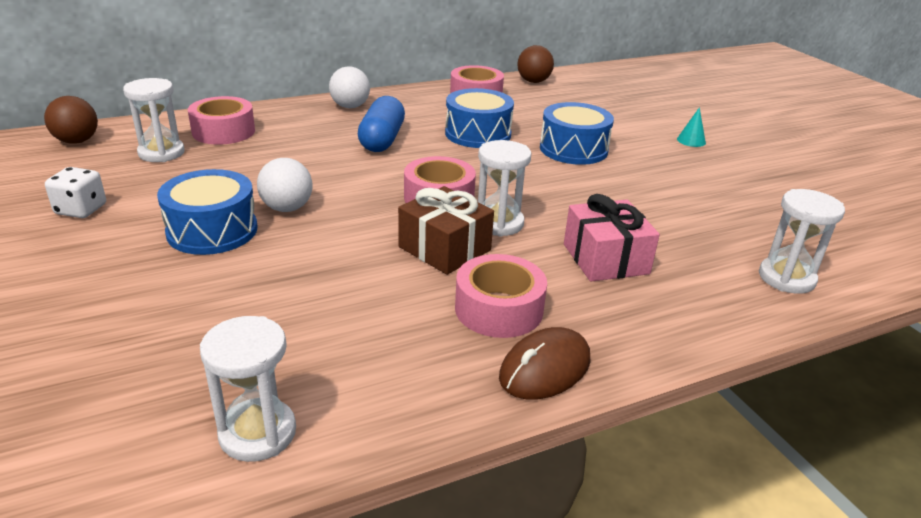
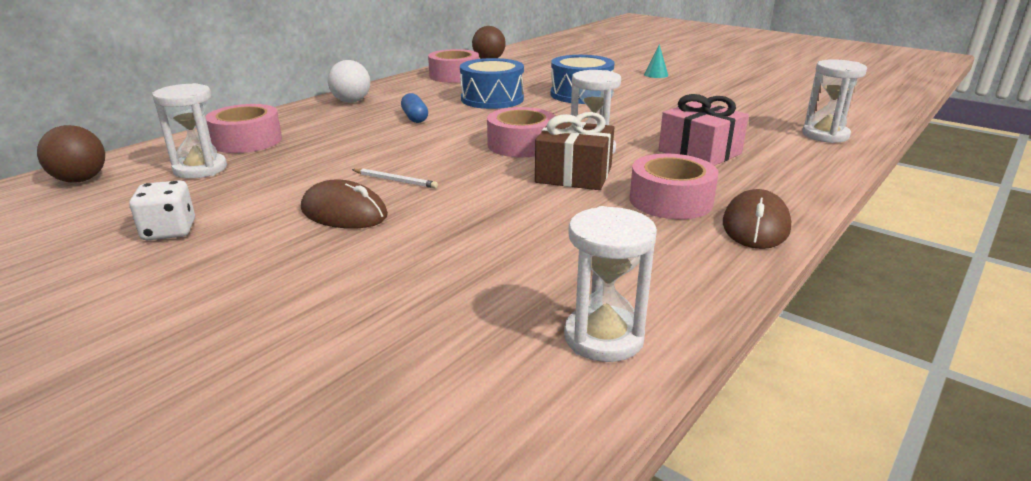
camera: 25 degrees left, 5 degrees down
(212, 230) = (344, 212): blue drum -> brown mouse
(287, 208) = (395, 180): white ball -> white pencil
(382, 140) = (415, 118): blue capsule -> blue capsule, size x0.58

